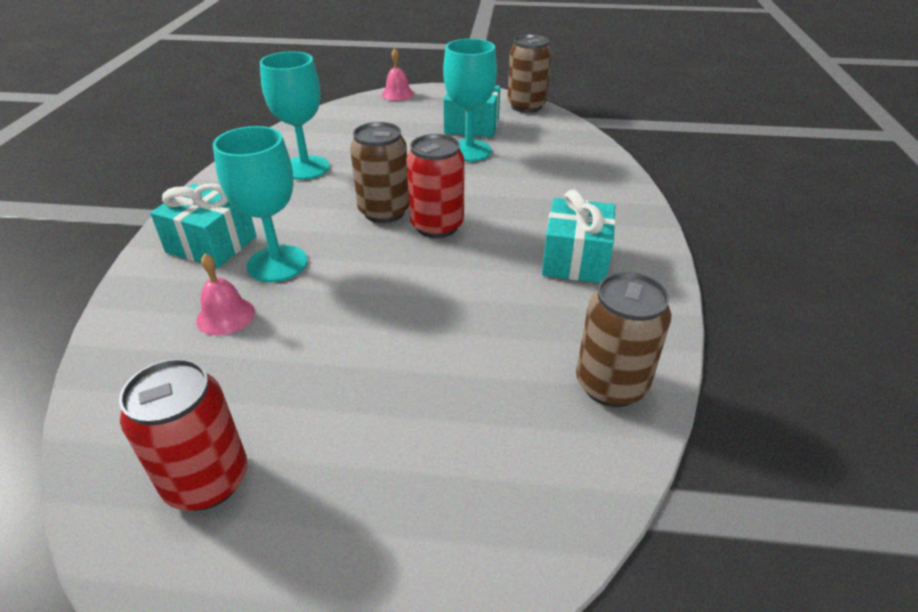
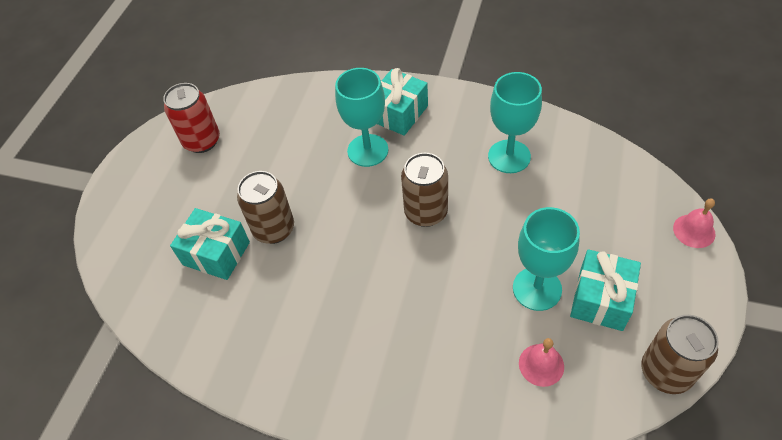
camera: 105 degrees right, 15 degrees up
(225, 316) = (319, 131): pink bell -> pink bell (541, 365)
(437, 226) = (397, 248): red can -> none
(575, 259) = (328, 343): turquoise gift -> turquoise gift (216, 253)
(611, 385) = (193, 329): brown can -> brown can (274, 229)

